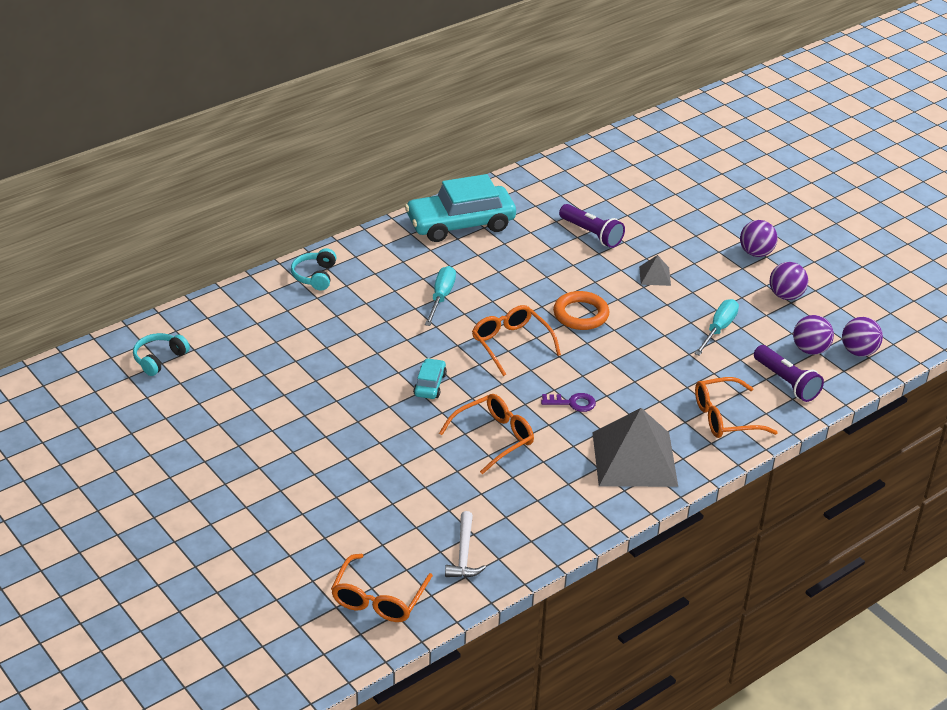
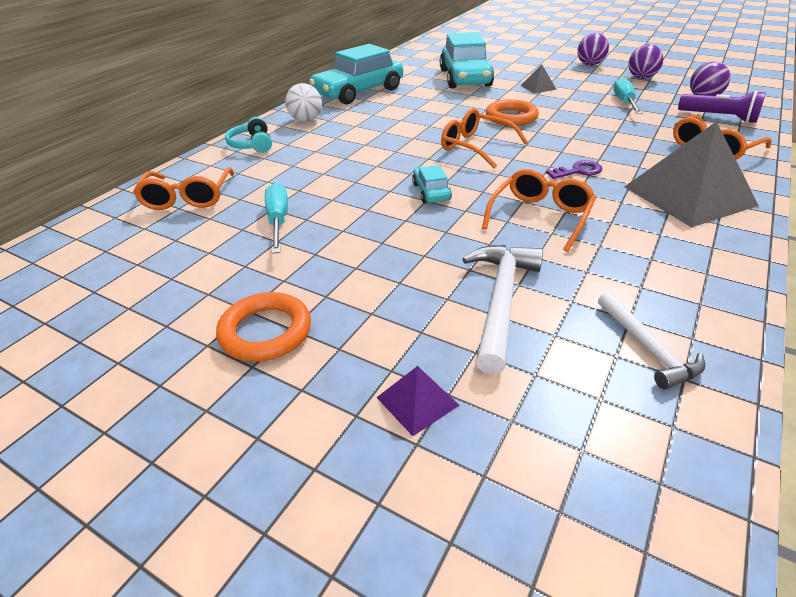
camera: 20 degrees left, 0 degrees up
(159, 359) = (100, 248): turquoise headphones -> none
(243, 464) = (266, 331): none -> orange ring
(305, 535) = (417, 401): none -> purple pyramid
(379, 598) = (610, 464): orange glasses -> orange glasses (188, 197)
(381, 254) = (306, 120): none -> white ball
(403, 494) = (501, 301): none -> white hammer
(441, 297) = (382, 133): turquoise screwdriver -> turquoise screwdriver (278, 221)
(591, 234) = (465, 78): purple flashlight -> turquoise car
(858, 351) = (735, 92): purple ball -> none

